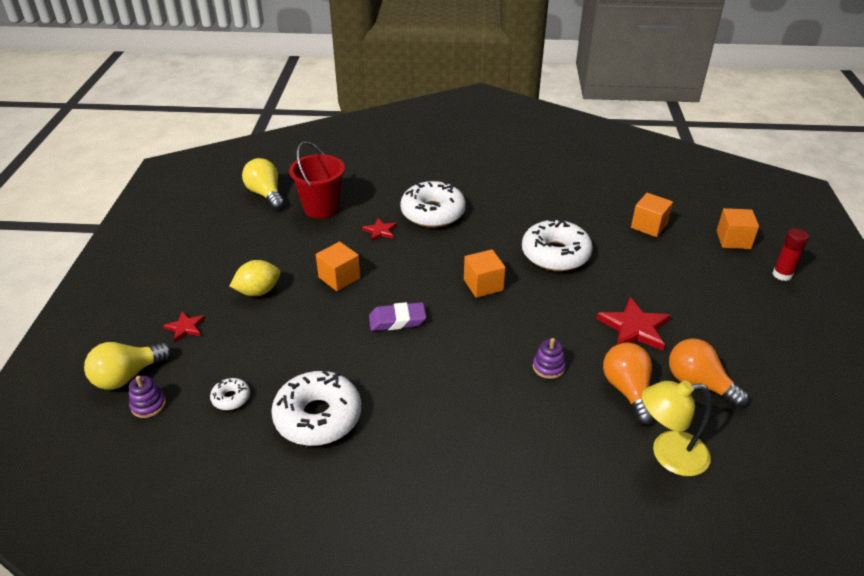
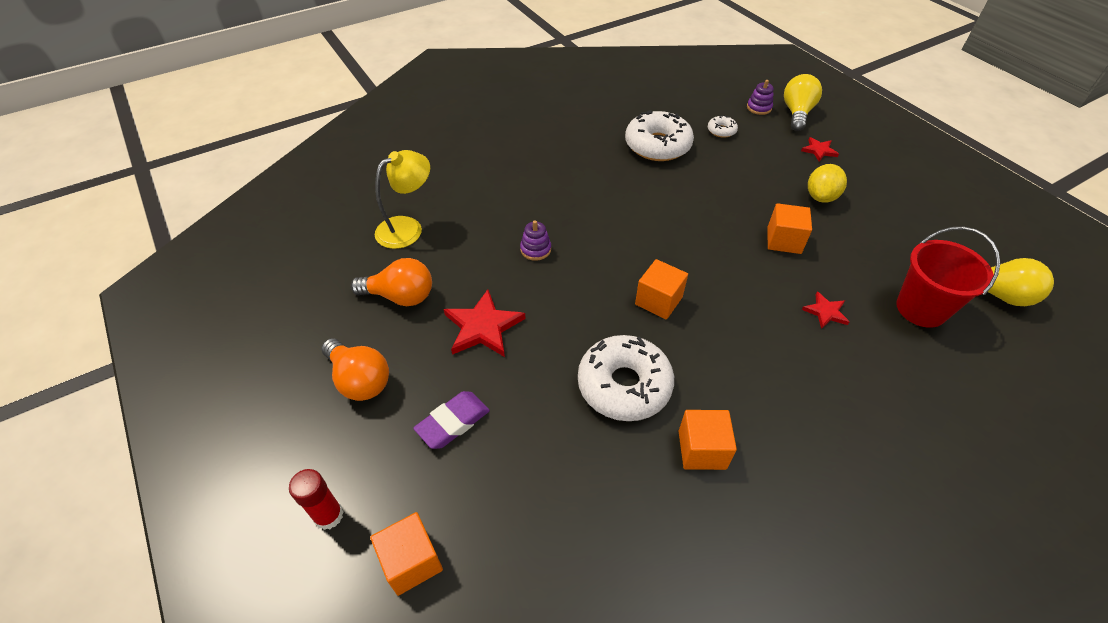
camera: 145 degrees right, 10 degrees up
(397, 320) = (689, 228): purple eraser -> purple eraser (453, 422)
(433, 213) = (813, 372): white donut -> none
(627, 391) = (459, 261): orange light bulb -> orange light bulb (359, 380)
(649, 226) = (544, 518): orange cube -> orange cube (702, 450)

